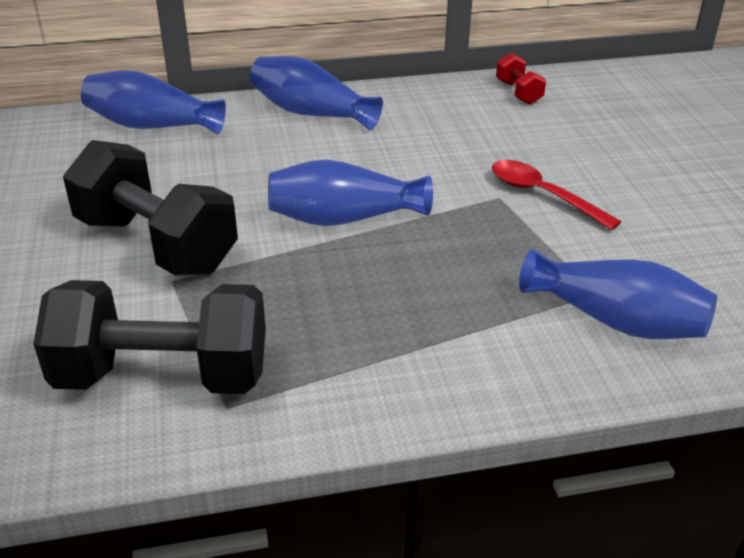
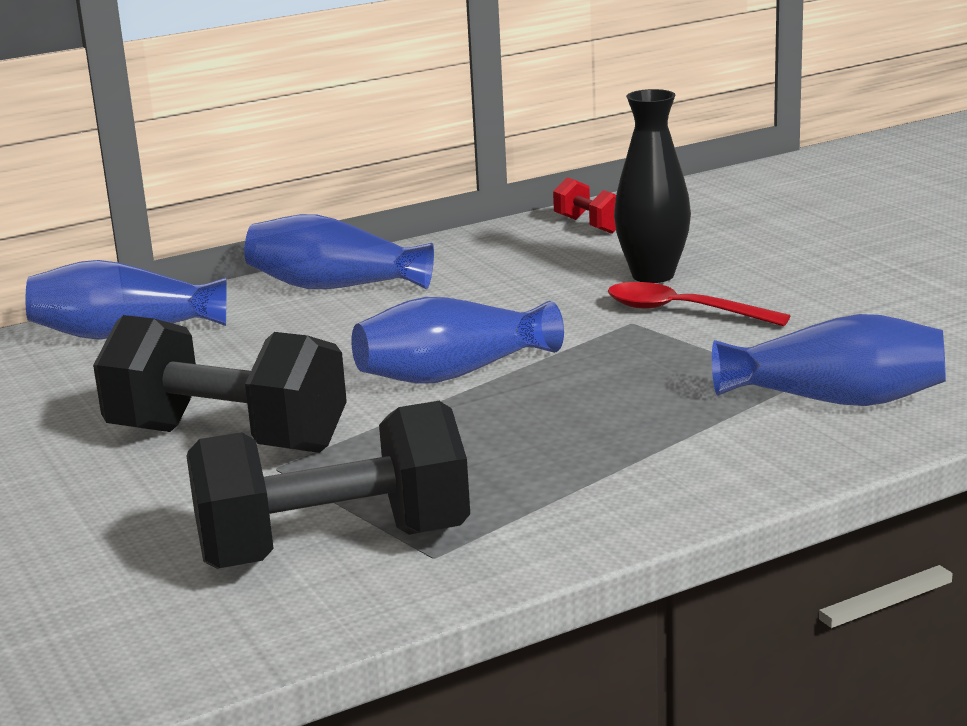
camera: 15 degrees left, 15 degrees down
(539, 153) = (653, 275): none -> black vase

